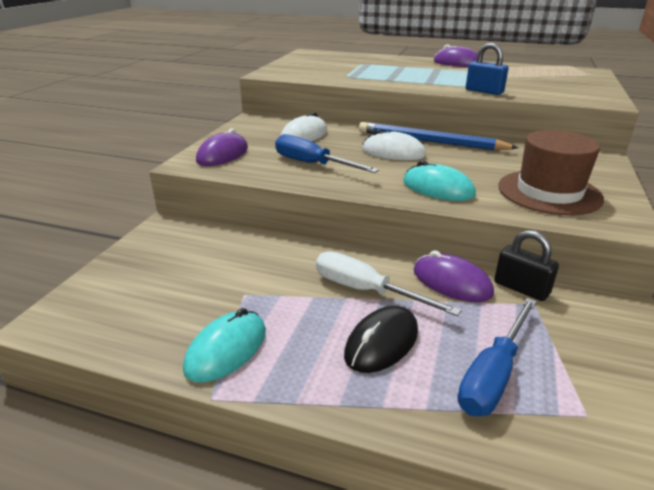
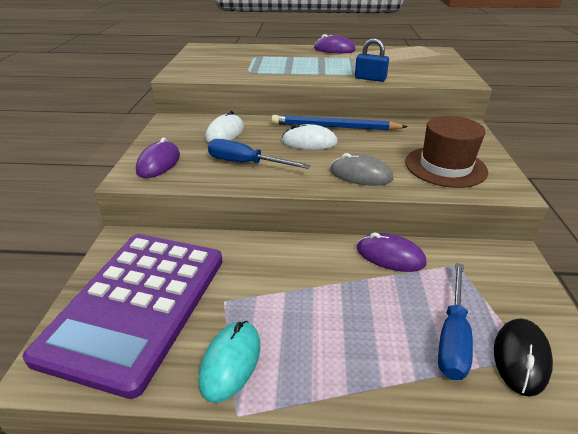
camera: 15 degrees left, 5 degrees up
(156, 283) = (137, 305): none -> purple calculator
(366, 291) = (326, 277): white screwdriver -> none
(382, 343) = (358, 325): black mouse -> black mouse (521, 358)
(438, 188) = (360, 175): turquoise mouse -> grey mouse
(521, 288) = (443, 251): black padlock -> none

